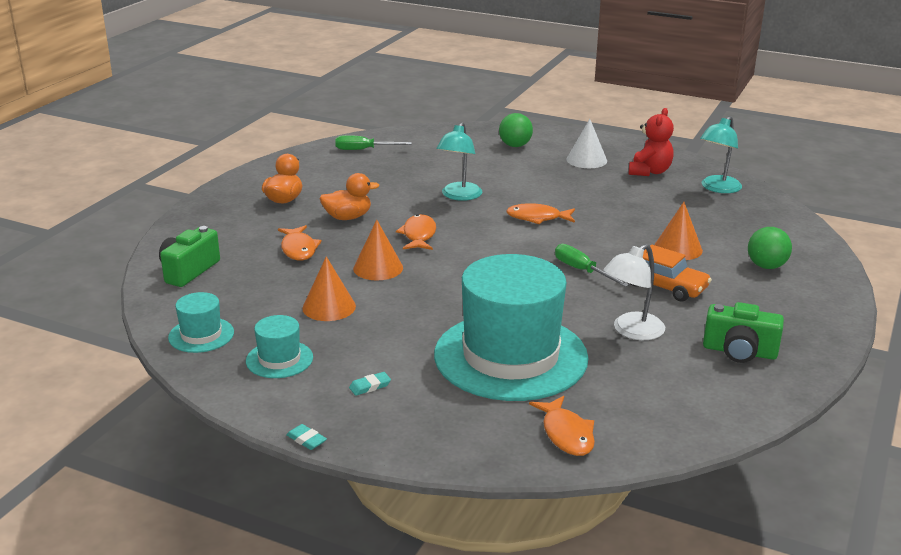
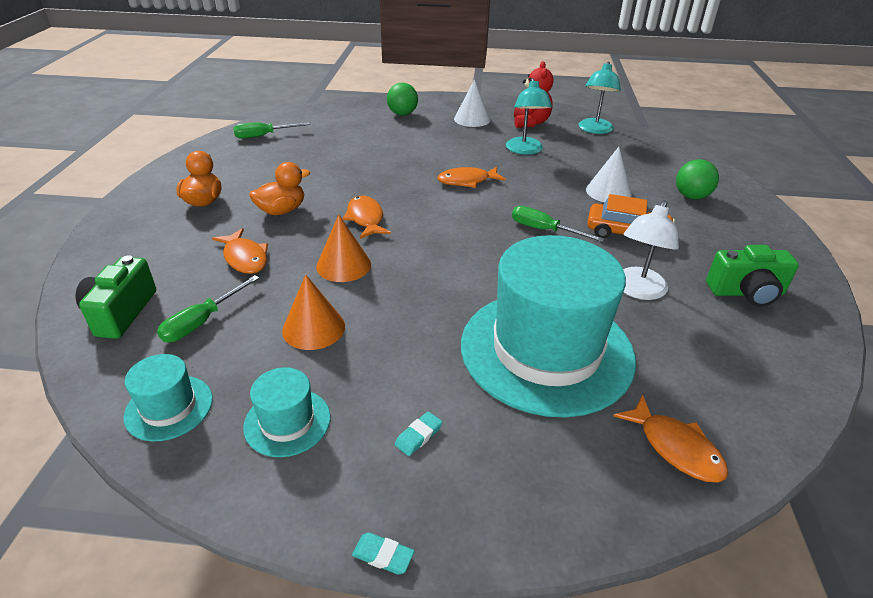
camera: 20 degrees left, 10 degrees up
(246, 287) = (202, 322): none -> green screwdriver
(459, 196) = (381, 170): turquoise lamp -> turquoise lamp (525, 150)
(678, 248) = (608, 192): orange cone -> white cone

